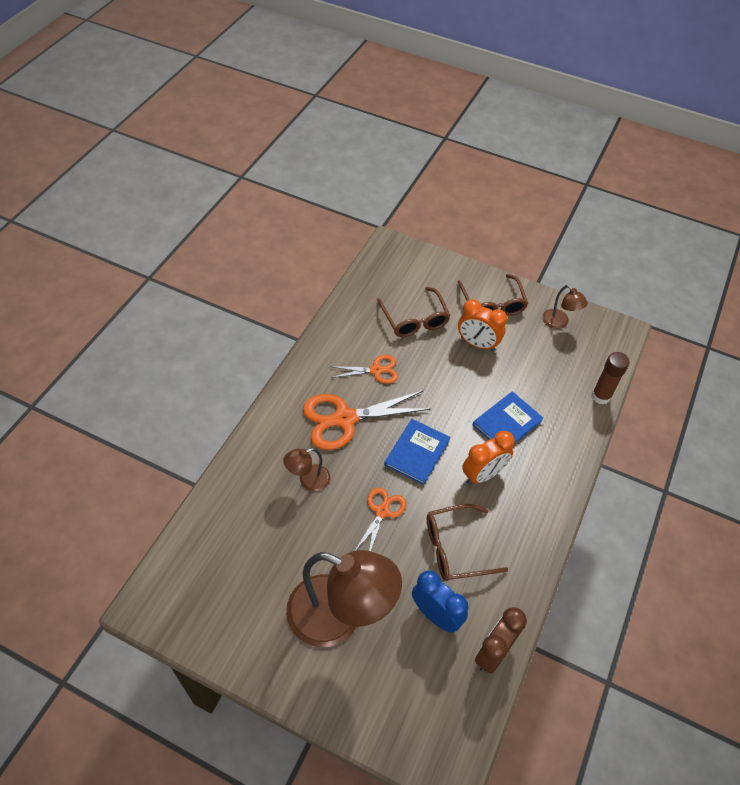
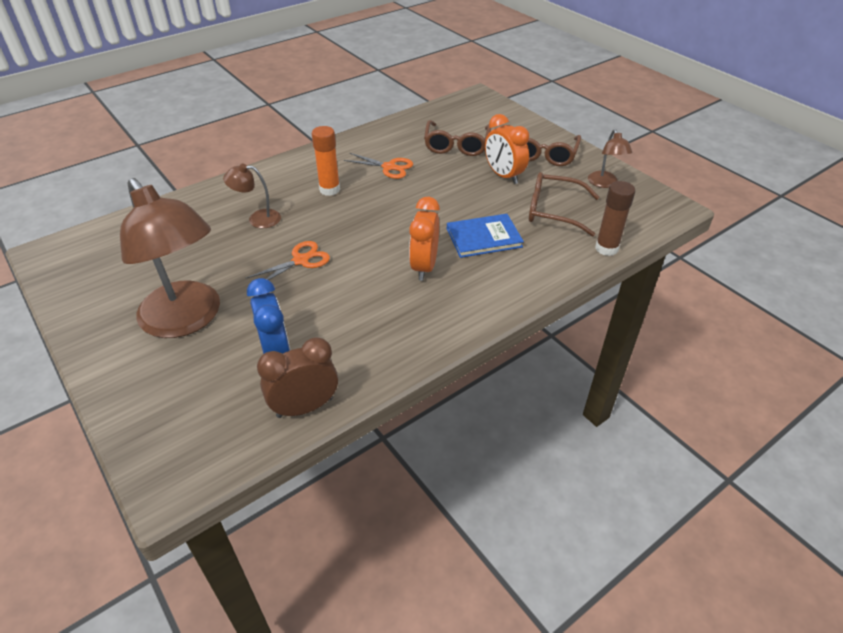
camera: 30 degrees right, 10 degrees down
(344, 419) = (329, 190): orange scissors -> orange glue stick
(417, 452) = (373, 231): blue book -> none
(456, 548) = (345, 311): brown glasses -> brown glasses (554, 211)
(483, 475) = (424, 267): orange clock -> orange clock turned 105 degrees clockwise

